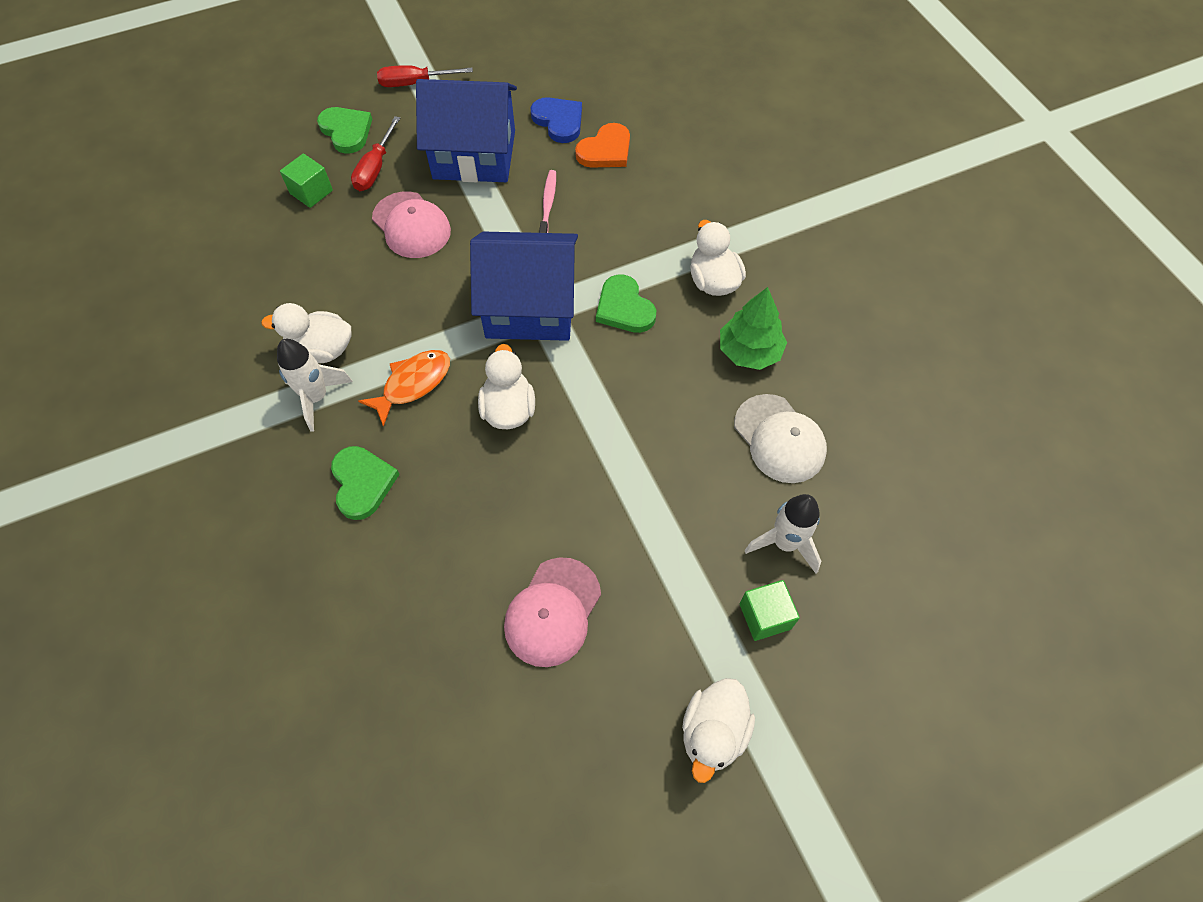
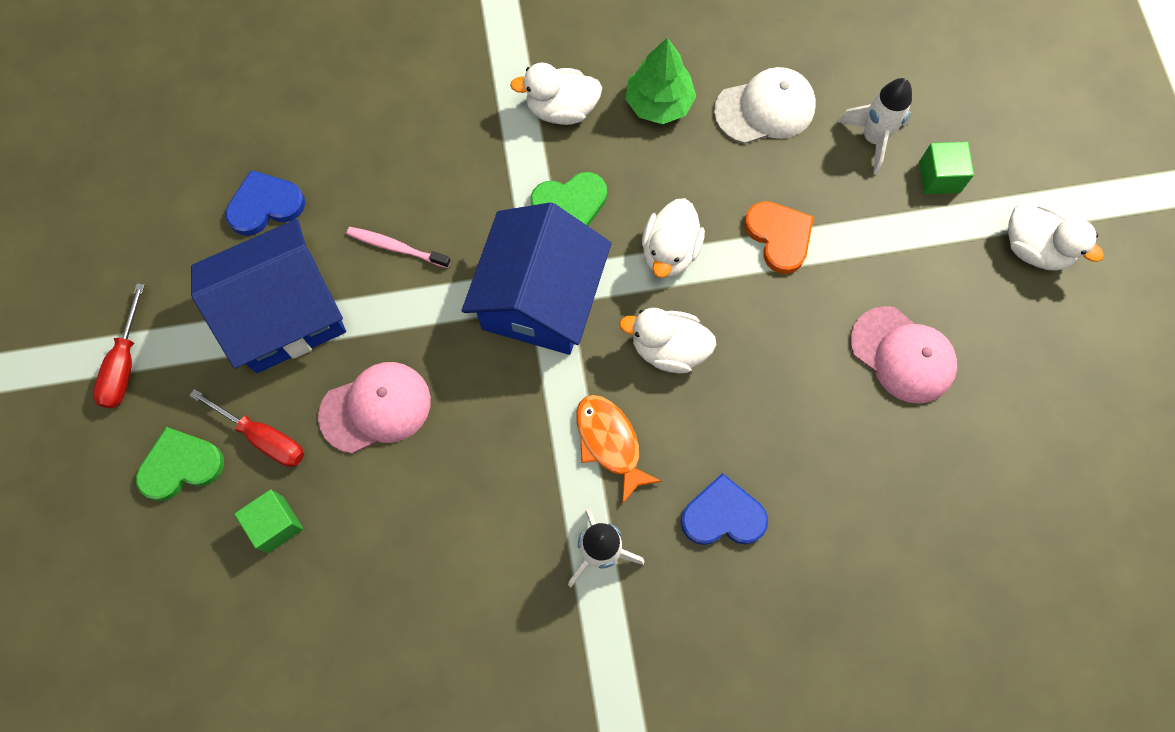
camera: 75 degrees left, 10 degrees up
(322, 349) = (534, 538): white duck -> white duck (670, 252)
(362, 483) = (723, 515): green heart -> blue heart
(474, 154) = (285, 313): blue house -> blue house turned 45 degrees clockwise
(605, 150) = (334, 165): orange heart -> orange heart (779, 237)

